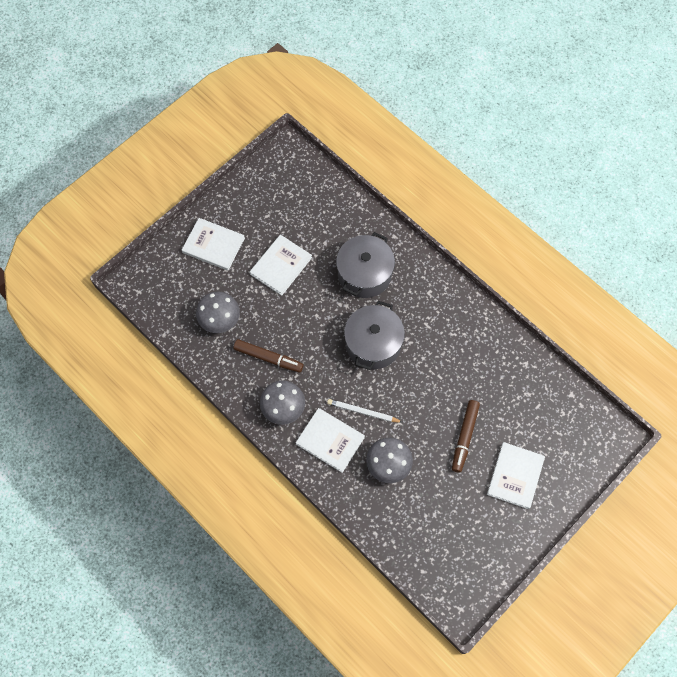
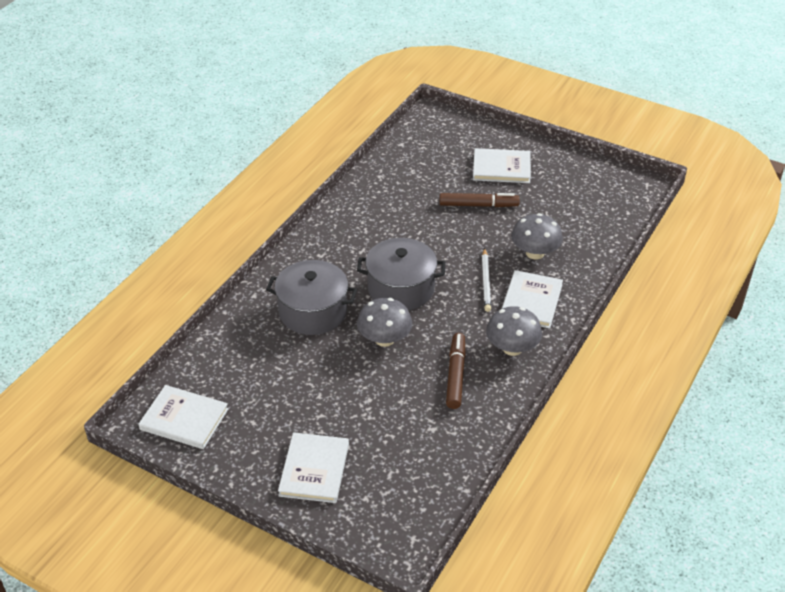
camera: 105 degrees left, 25 degrees down
(220, 319) = (422, 435): grey mushroom -> grey mushroom (384, 339)
(281, 266) = (325, 391): white book -> white book (184, 419)

